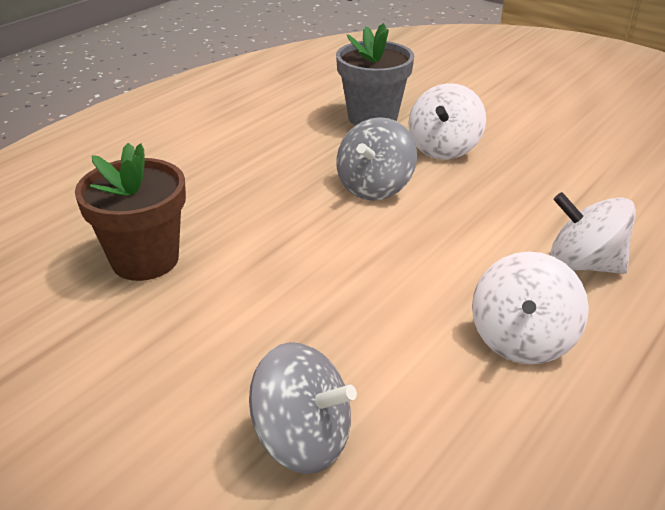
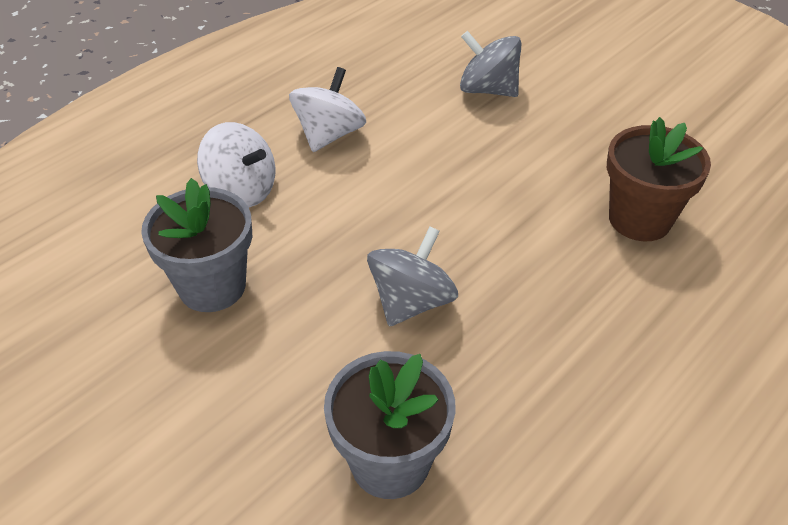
camera: 175 degrees left, 10 degrees up
(443, 148) = (305, 371): white spinning top -> none
(548, 188) = (212, 286): none -> grey flower pot

